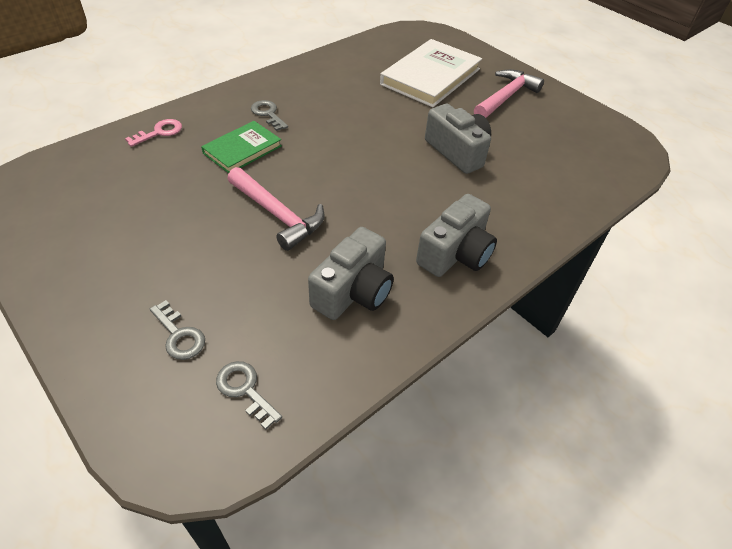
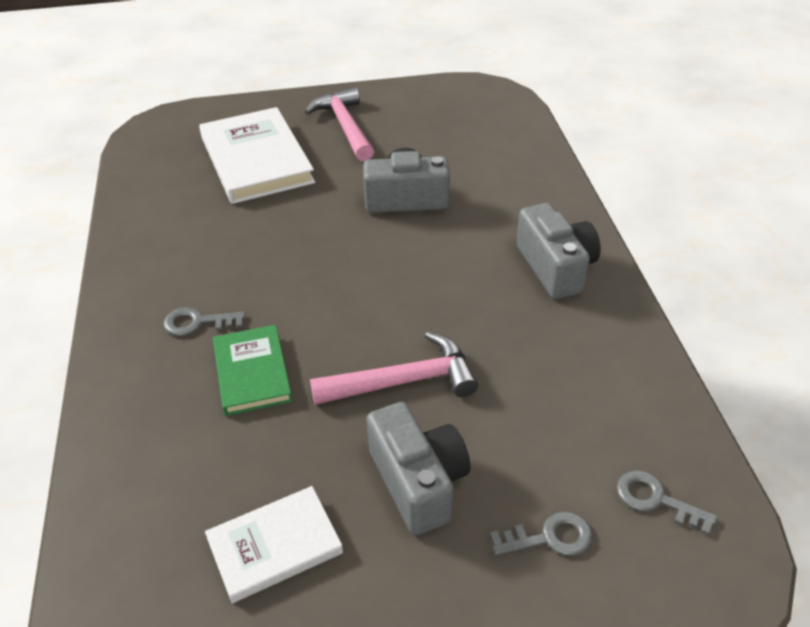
camera: 55 degrees left, 5 degrees down
(117, 210) = (275, 546): none -> white book
(159, 132) = (134, 450): pink key -> none
(245, 389) = (656, 500): grey key -> grey key turned 45 degrees clockwise
(353, 291) = (565, 362): grey camera -> grey camera (418, 482)

